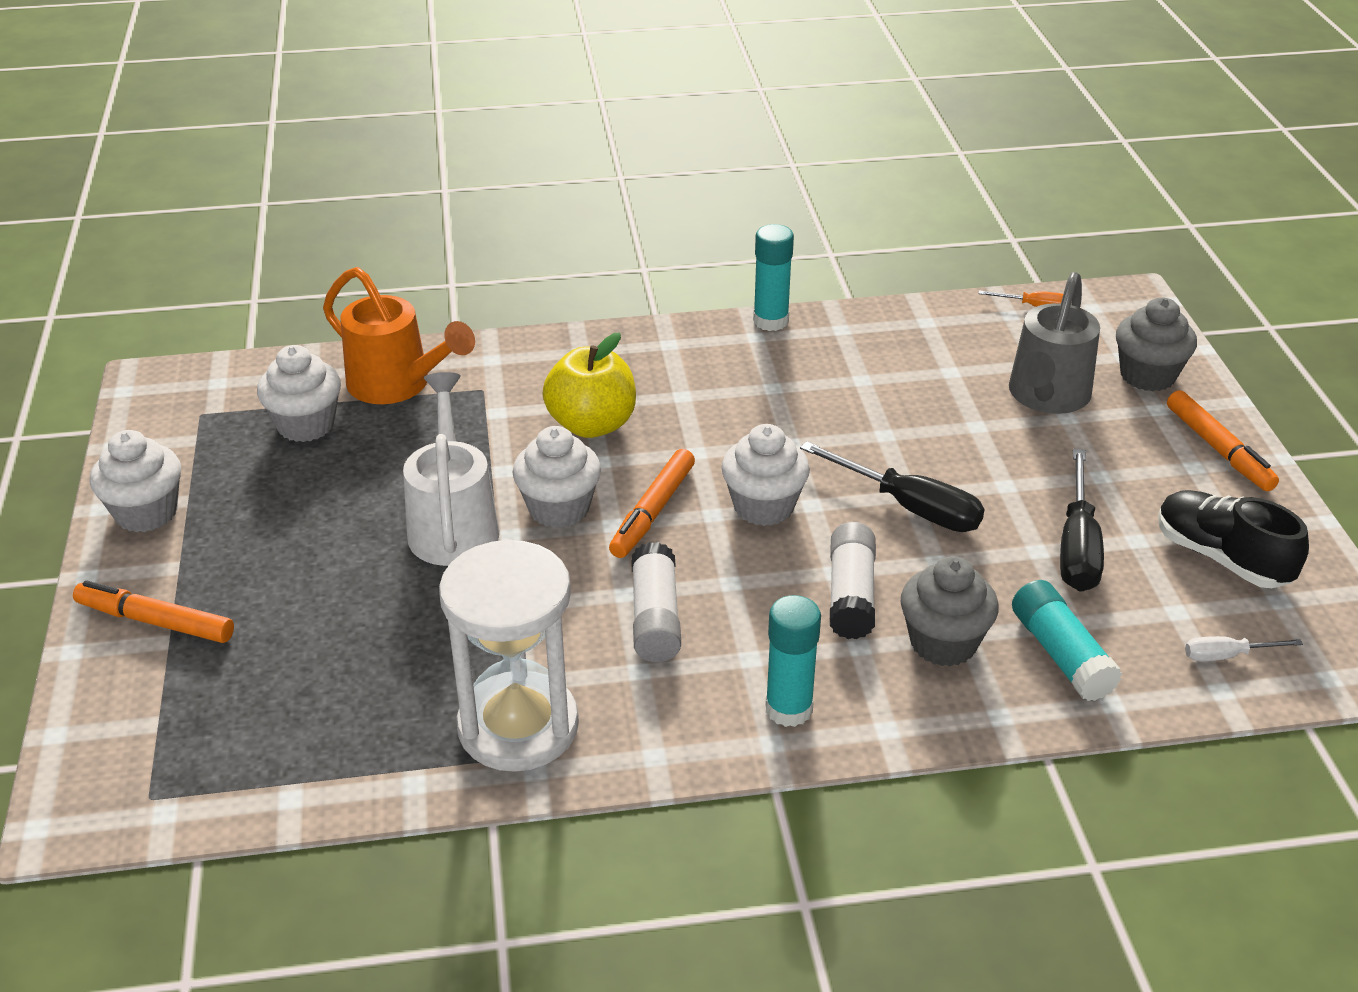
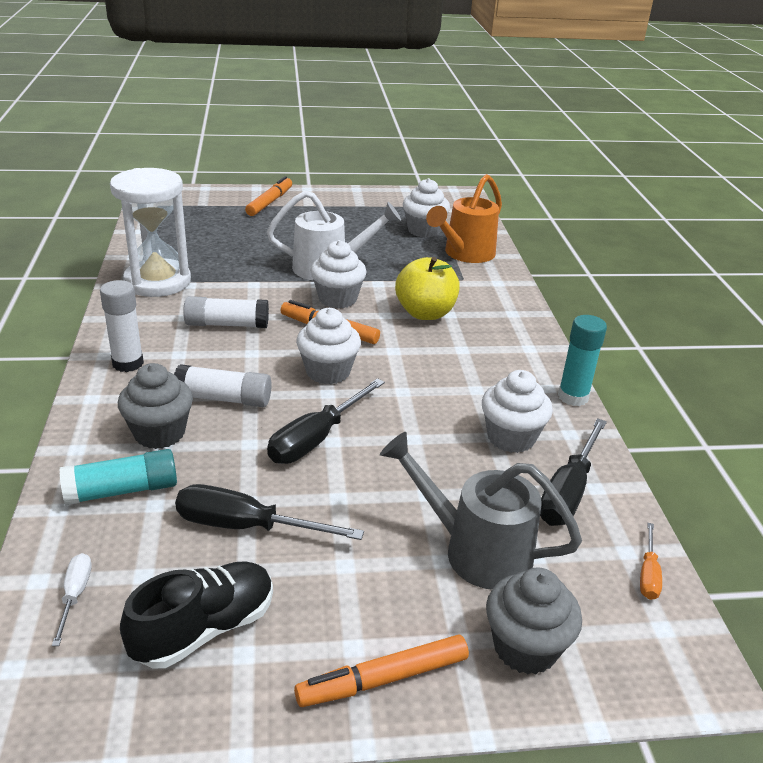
camera: 90 degrees right, 5 degrees down
(146, 513) = (351, 198): white cupcake -> white cupcake (511, 437)
(789, 709) = (128, 363): turquoise glue stick -> white glue stick
(939, 338) = (568, 491): none -> black screwdriver

